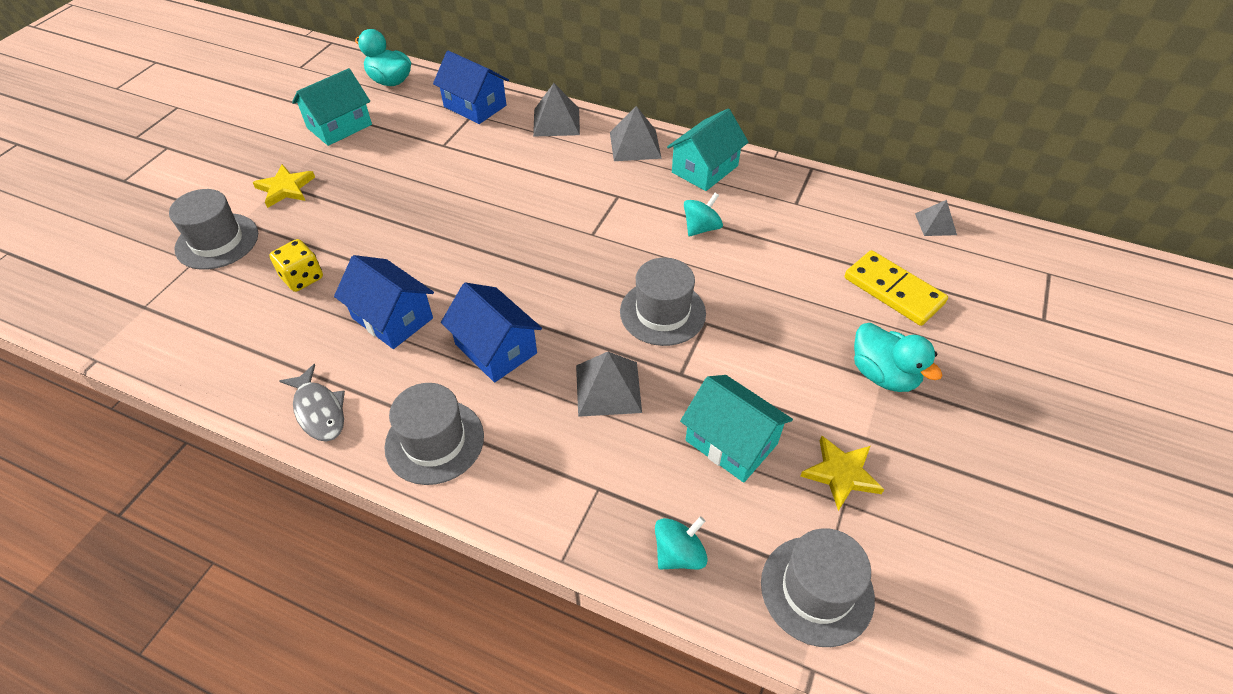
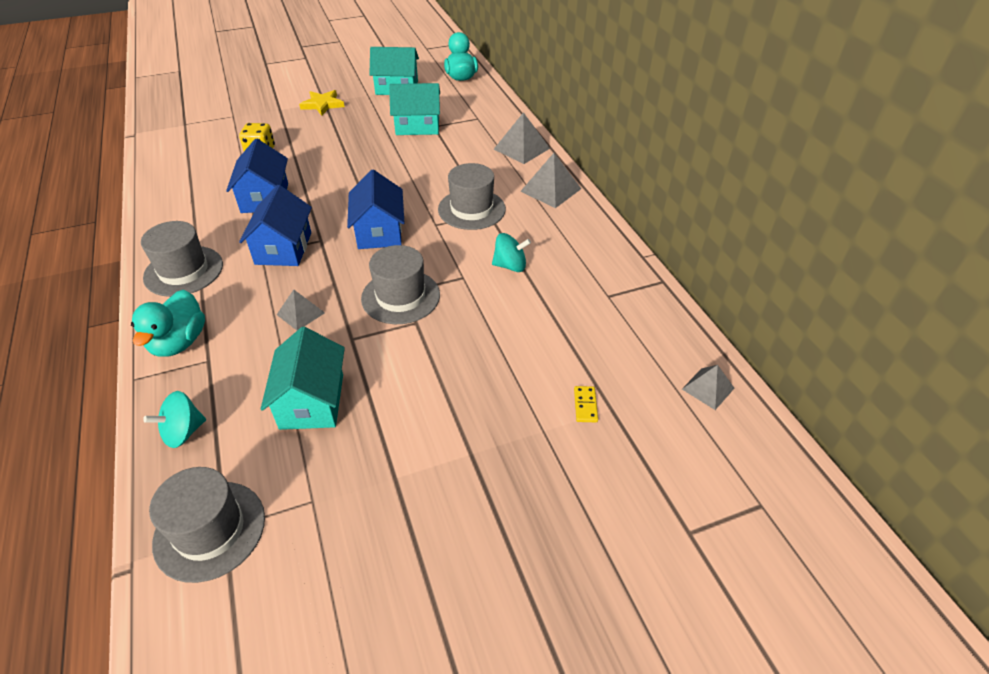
camera: 45 degrees right, 5 degrees down
(217, 241) = (256, 112): grey hat -> grey hat (471, 209)
(319, 411) = (167, 218): grey fish -> none
(475, 106) = (486, 114): blue house -> blue house (379, 231)
(608, 388) = (301, 313): grey pyramid -> grey pyramid, size x0.63
(679, 554) = (183, 432): turquoise spinning top -> turquoise spinning top turned 135 degrees clockwise
(705, 169) = (575, 232): turquoise house -> turquoise house (417, 126)
(841, 474) = (341, 482): yellow star -> none
(883, 375) = (478, 451): turquoise duck -> turquoise duck (179, 342)
(893, 290) = (585, 405): yellow domino -> yellow domino, size x0.42

